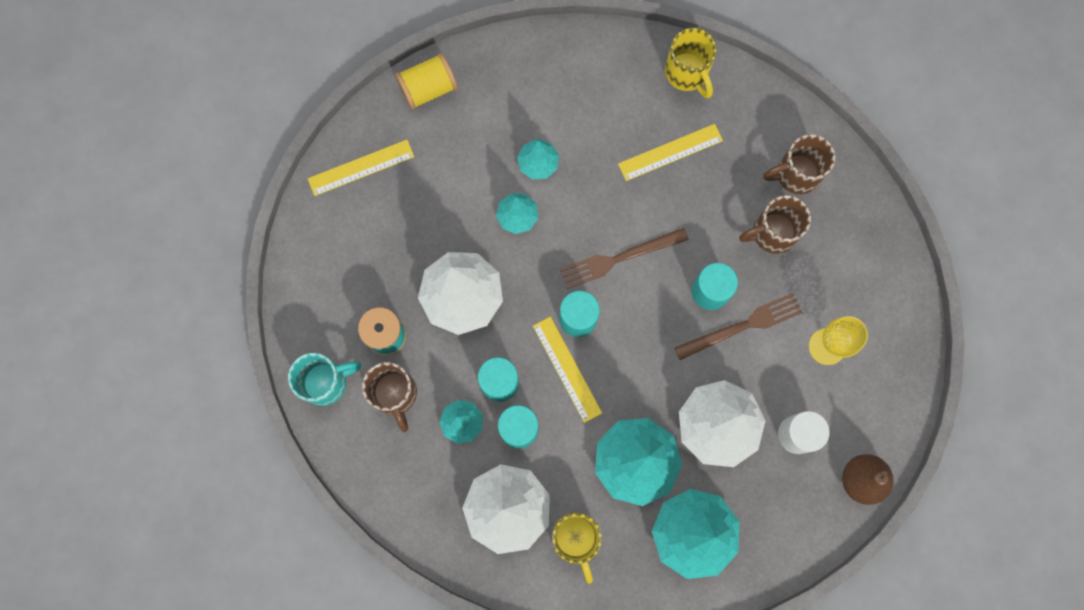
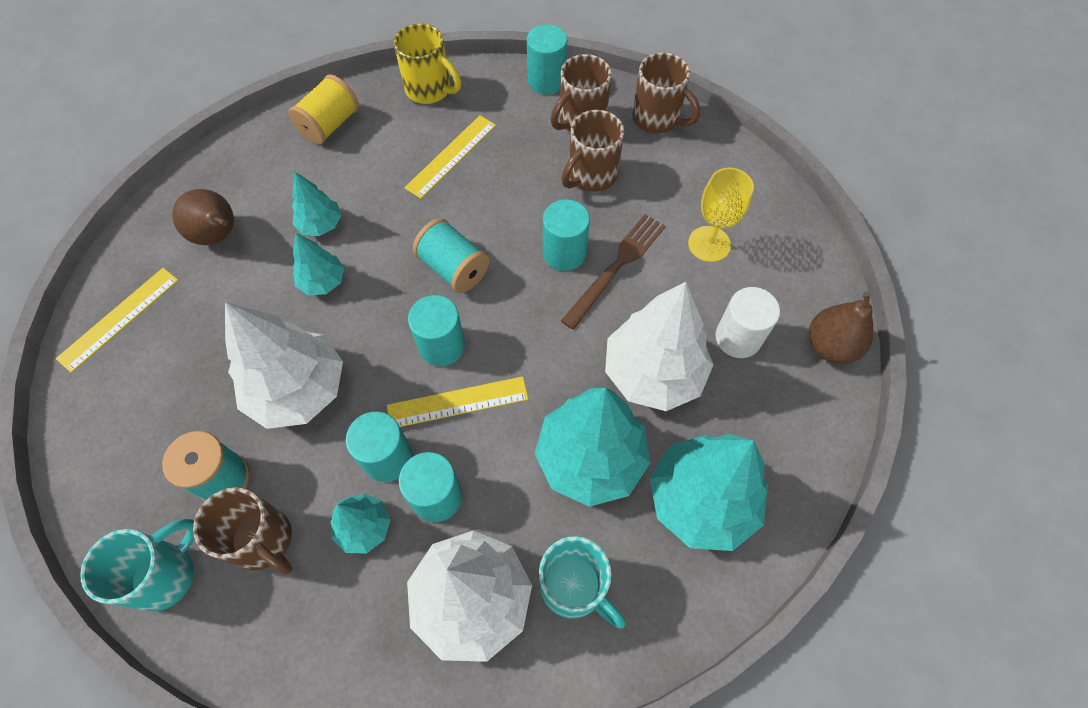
camera: 30 degrees left, 15 degrees down
(428, 88) = (168, 213): yellow spool -> yellow spool (330, 125)
(458, 131) = (219, 236): none -> brown pear
(567, 369) = (458, 402): yellow ruler -> yellow ruler turned 45 degrees counterclockwise
(576, 539) = (574, 587): yellow mug -> turquoise mug
(619, 258) = (453, 268): brown fork -> turquoise spool
(791, 116) = (546, 80): none -> turquoise cylinder
(861, 207) = (657, 119): none -> brown mug

